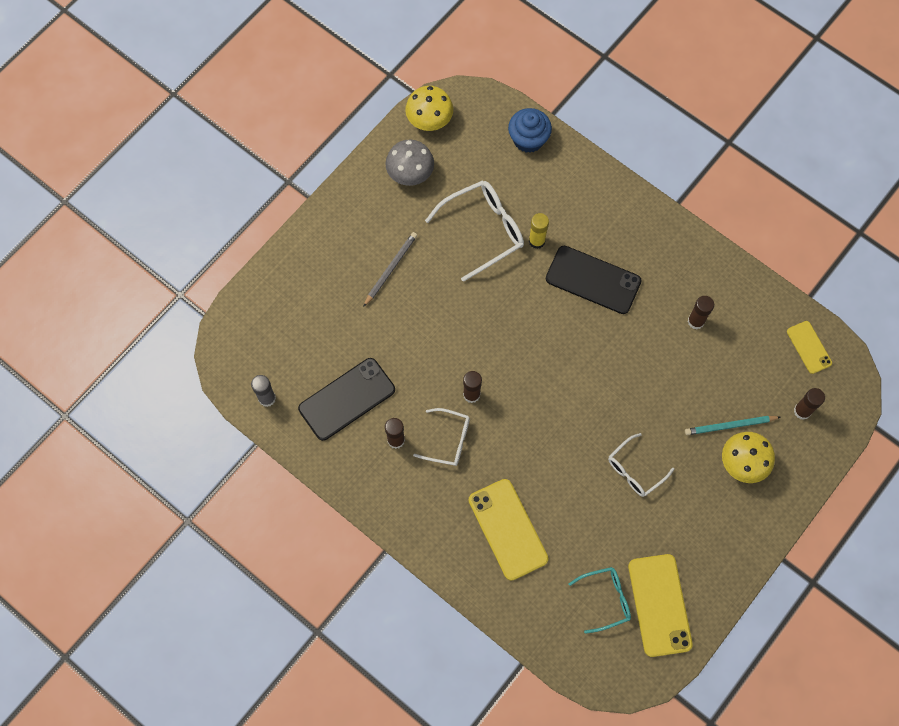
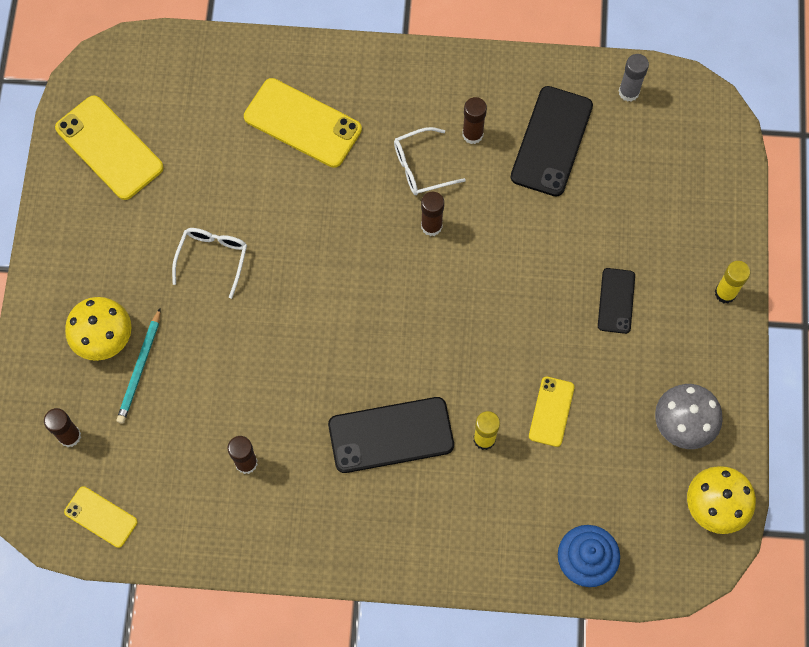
camera: 145 degrees right, 0 degrees up
(319, 229) = (725, 293): none -> yellow glue stick
(390, 269) = (616, 301): grey pencil -> black phone
(483, 230) = (551, 411): white glasses -> yellow phone
(605, 599) = (165, 121): turquoise glasses -> none
(730, 426) = (140, 368): turquoise pencil -> turquoise pencil turned 150 degrees clockwise

